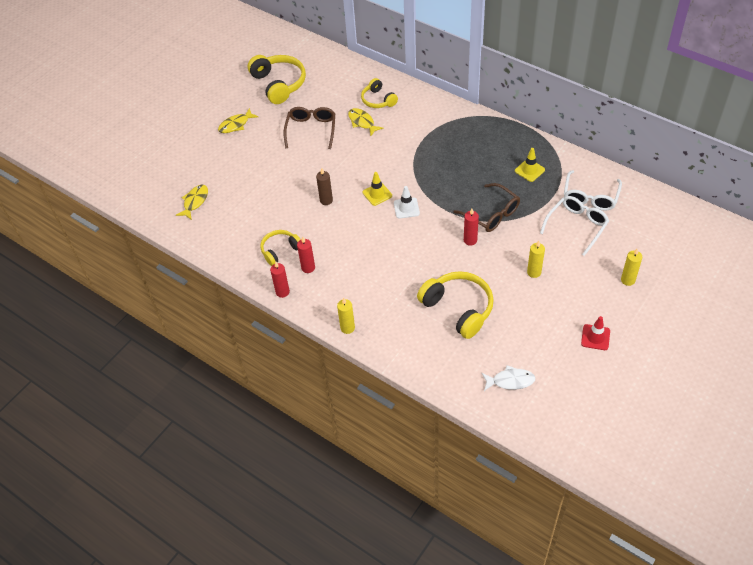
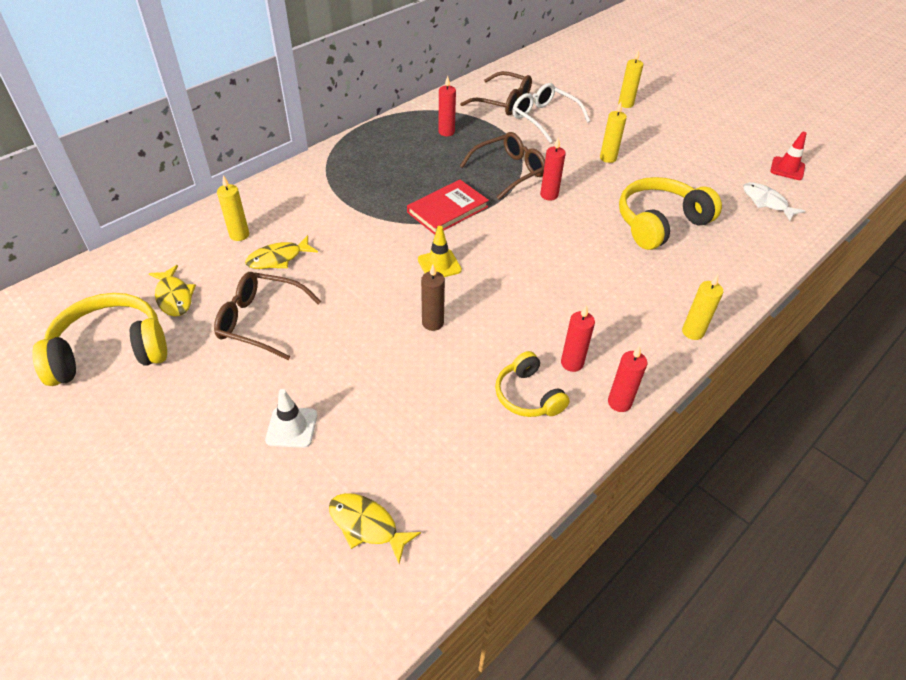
camera: 85 degrees left, 5 degrees down
(236, 125) = (180, 431): yellow fish -> yellow fish (174, 297)
(378, 100) = (239, 235): yellow headphones -> yellow candle
(406, 208) = (476, 240): white traffic cone -> white traffic cone (292, 427)
(434, 188) = (447, 209): none -> red book
(510, 381) = (766, 202): white fish -> white fish turned 45 degrees counterclockwise
(529, 170) = (446, 132): yellow traffic cone -> red candle
(590, 197) = (503, 102): white glasses -> brown glasses
(595, 337) = (701, 137): red traffic cone -> red traffic cone (787, 168)

